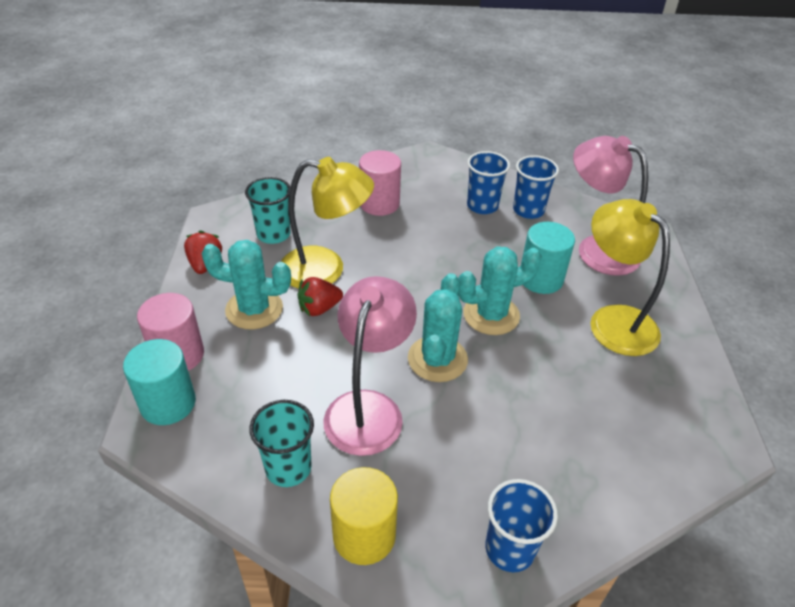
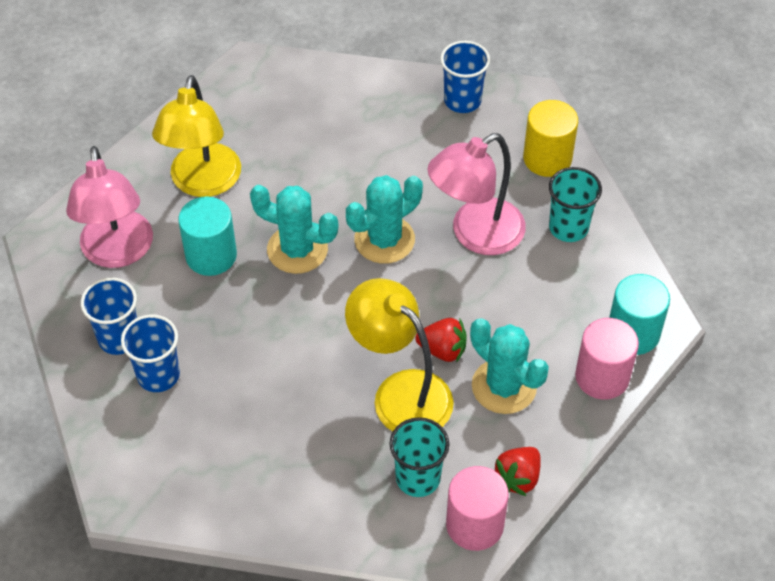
camera: 140 degrees left, 10 degrees up
(379, 204) = (264, 451): pink cylinder -> pink cylinder (474, 525)

